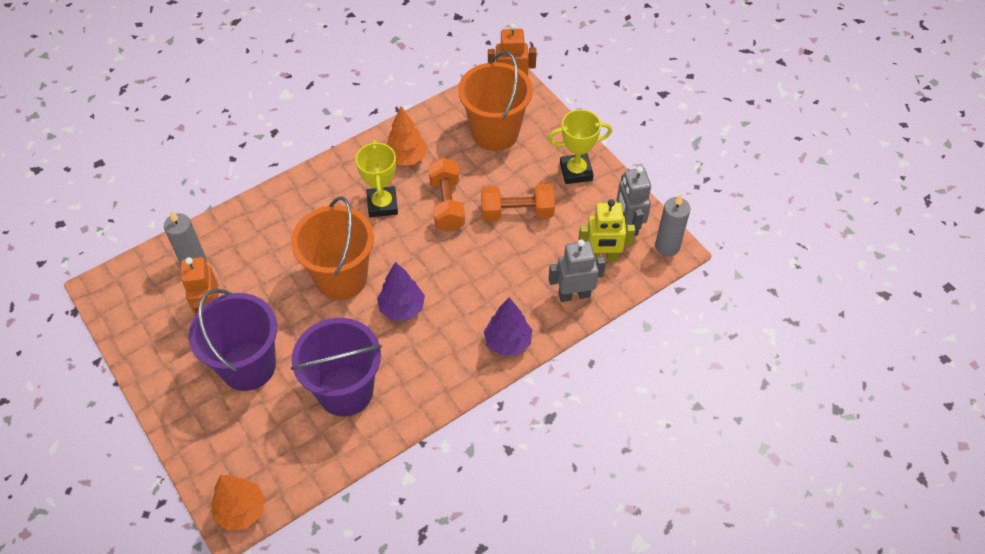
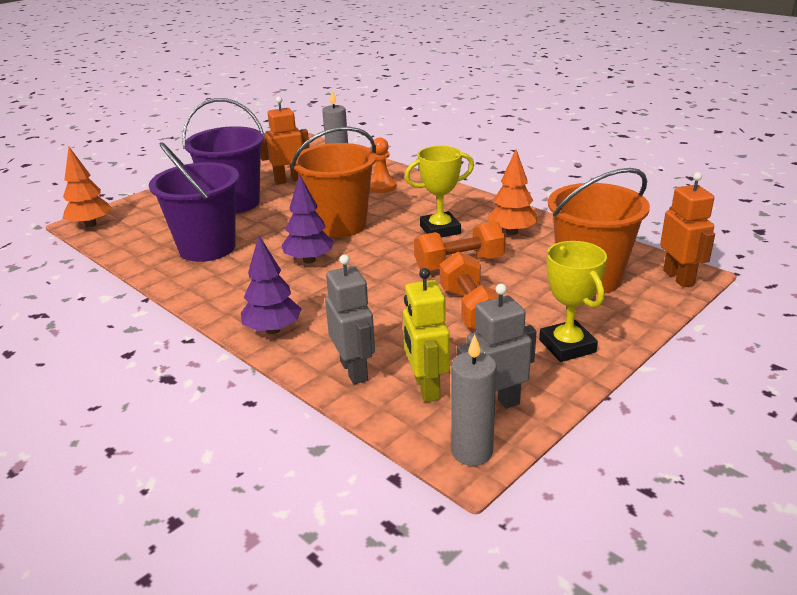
camera: 80 degrees right, 25 degrees down
(269, 232) = (382, 187): none -> orange pawn

